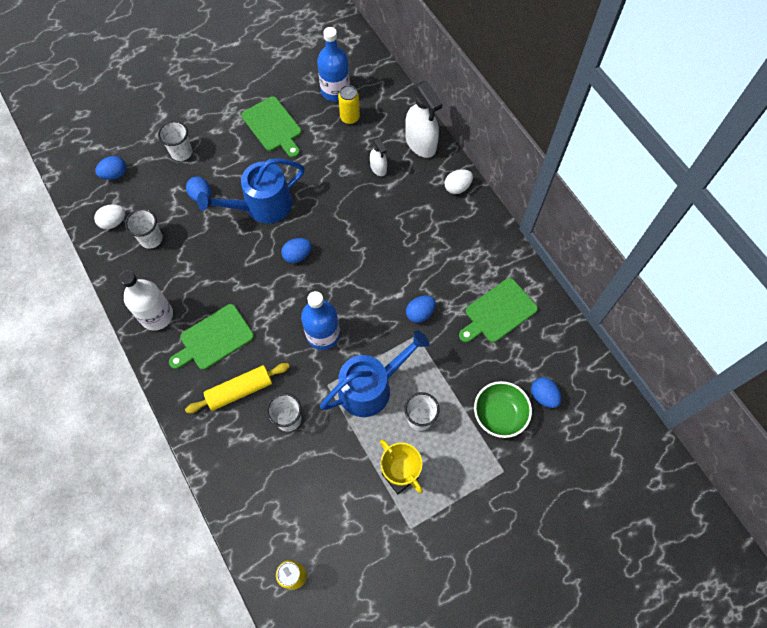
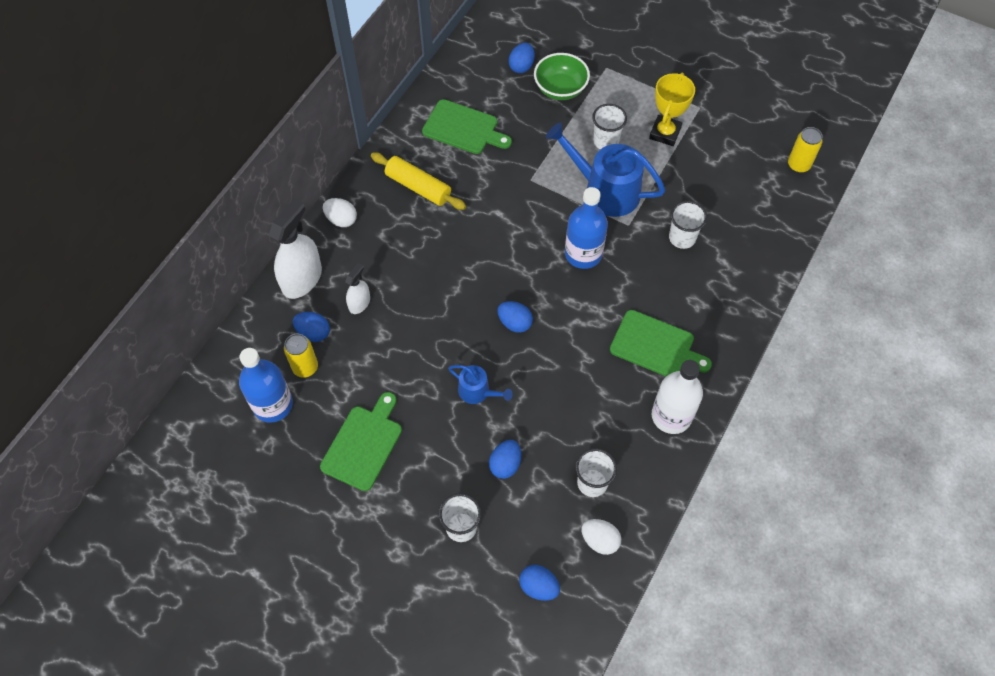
camera: 120 degrees left, 5 degrees down
(240, 390) = (687, 292): yellow rolling pin -> yellow rolling pin (418, 187)
(262, 205) = (477, 391): blue watering can -> blue watering can, size x0.52
(420, 313) = (506, 187): blue egg -> blue egg (313, 333)

